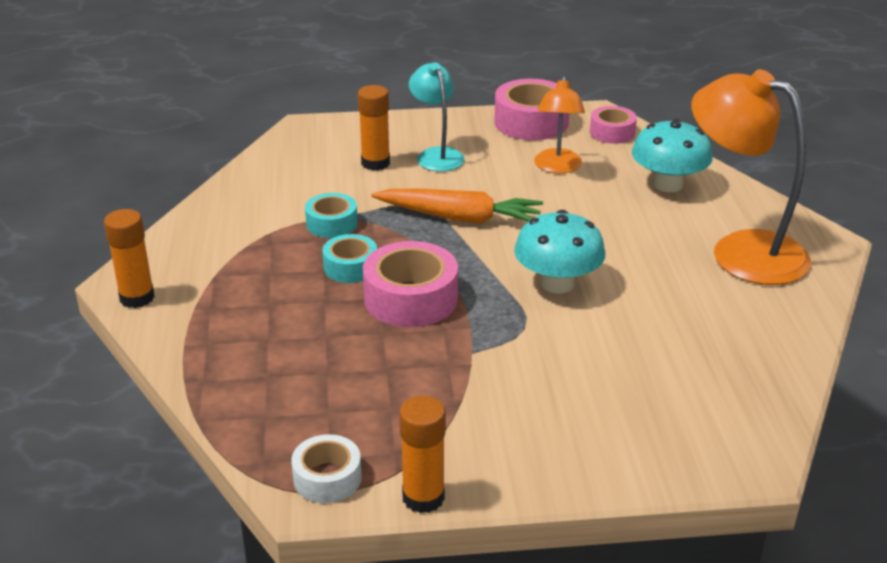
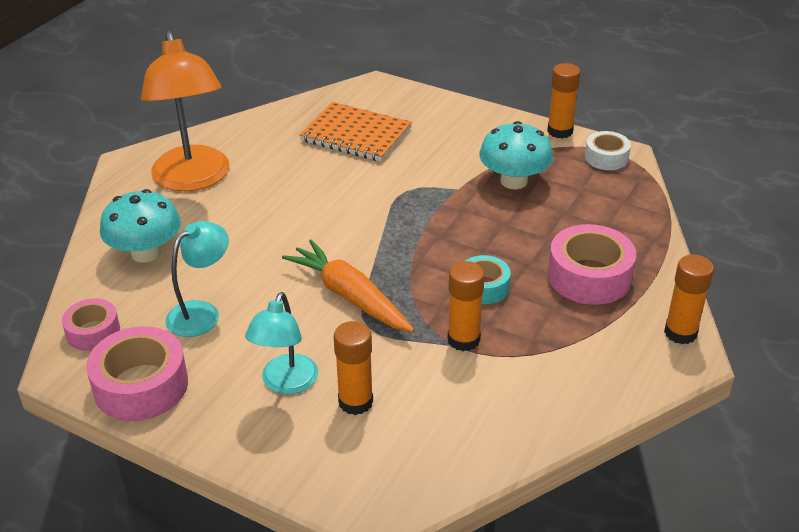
camera: 145 degrees left, 5 degrees up
(332, 224) = (463, 339): turquoise tape -> orange glue stick
(411, 298) = (462, 241): pink tape -> pink tape (589, 276)
(557, 167) = (201, 313): orange lamp -> turquoise lamp
(557, 283) = (347, 209): turquoise mushroom -> turquoise mushroom (514, 181)
(667, 370) = (356, 135): none -> orange notebook

